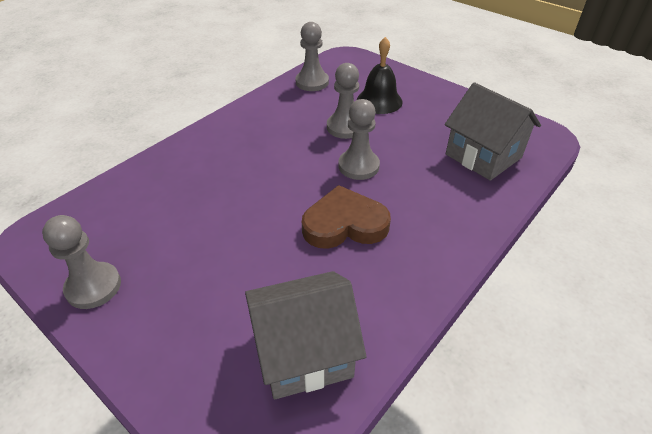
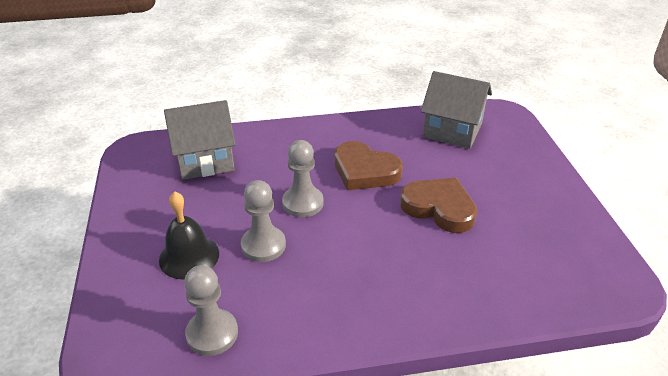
camera: 140 degrees left, 5 degrees down
(93, 287) = (570, 220): grey pawn -> none
(240, 225) = (439, 208): none -> brown heart
(483, 156) = (205, 160): grey house -> grey house turned 75 degrees clockwise

